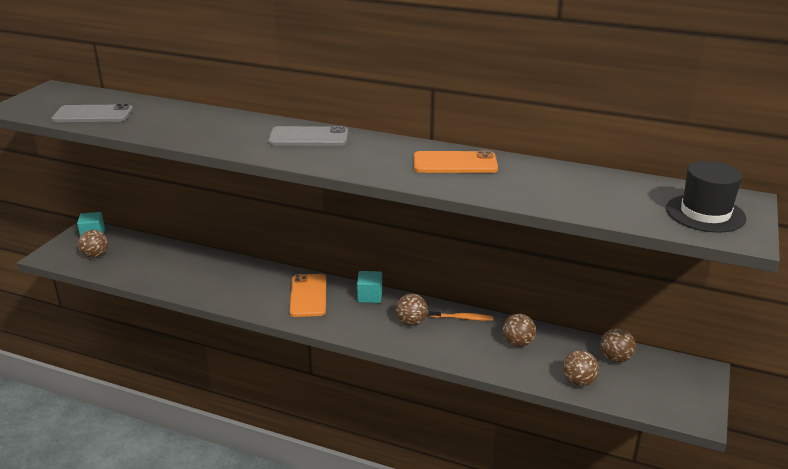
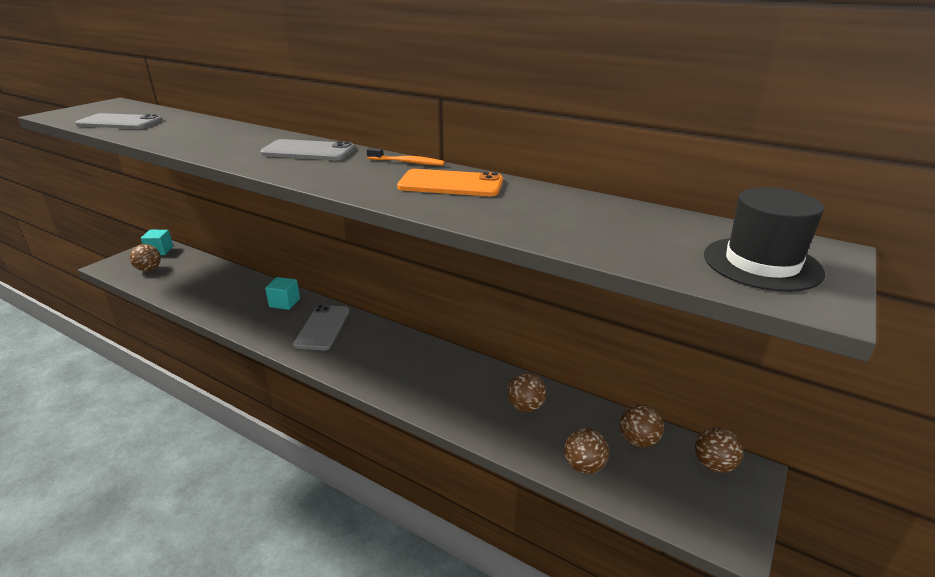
camera: 10 degrees right, 0 degrees up
(308, 295) = (323, 328): orange phone -> grey phone
(369, 296) = (384, 335): turquoise cube -> turquoise cube (284, 303)
(411, 322) = (415, 368): brown ball -> brown ball (713, 465)
(462, 318) = (473, 370): orange toothbrush -> orange toothbrush (407, 162)

